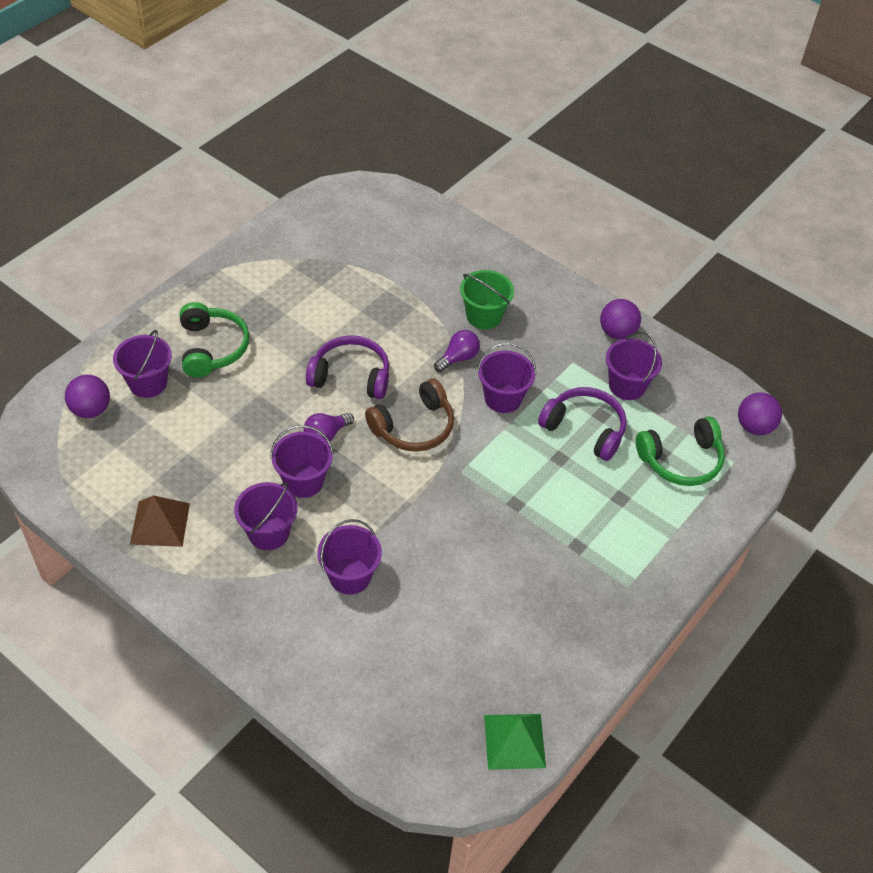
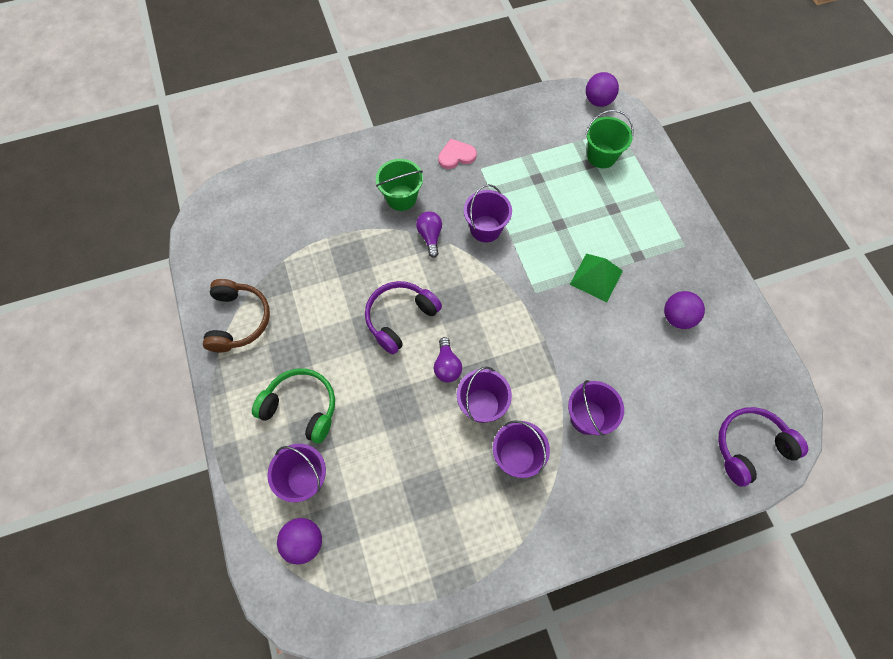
camera: 55 degrees left, 15 degrees up
(160, 523) = (461, 538): brown pyramid -> none
(413, 427) = (476, 301): brown headphones -> brown headphones (238, 320)
(514, 741) = (772, 381): green pyramid -> green pyramid (596, 277)
(571, 336) = (456, 156): none -> pink heart
(584, 429) = (543, 195): purple headphones -> purple headphones (750, 447)
(617, 332) = (472, 127): purple ball -> purple ball (677, 317)
(627, 385) = (521, 149): purple bucket -> none
(681, 460) = (601, 156): green headphones -> green bucket

